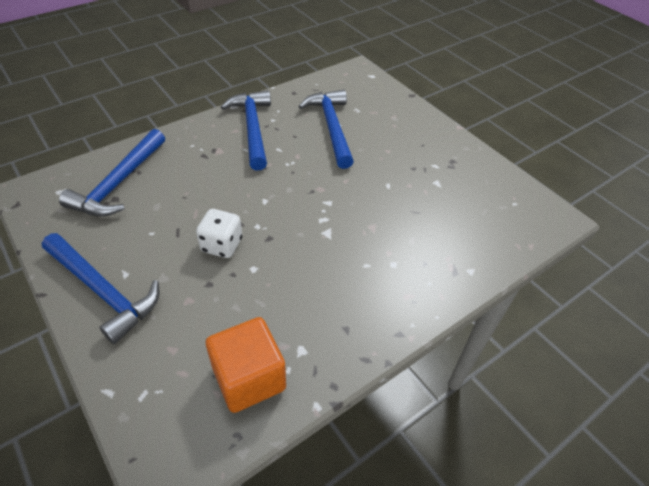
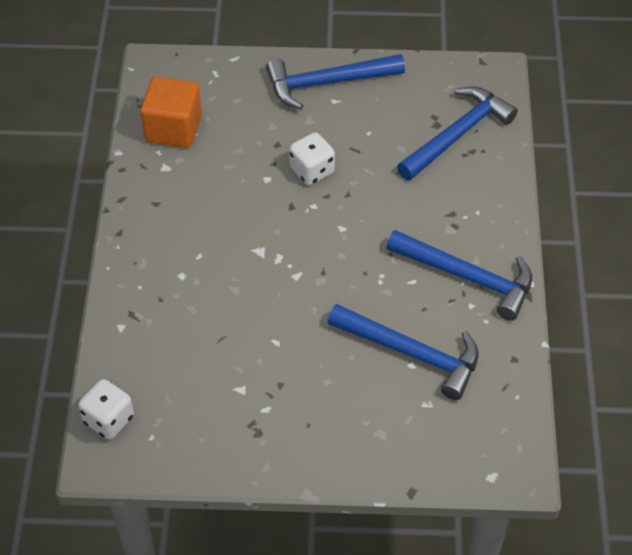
camera: 130 degrees right, 5 degrees up
(119, 183) = (457, 134): blue hammer -> blue hammer turned 75 degrees clockwise
(533, 230) = (109, 419): none -> white dice

